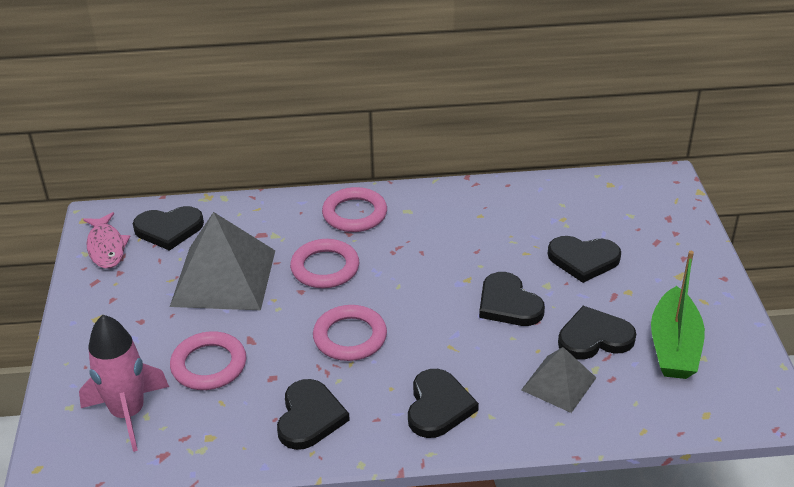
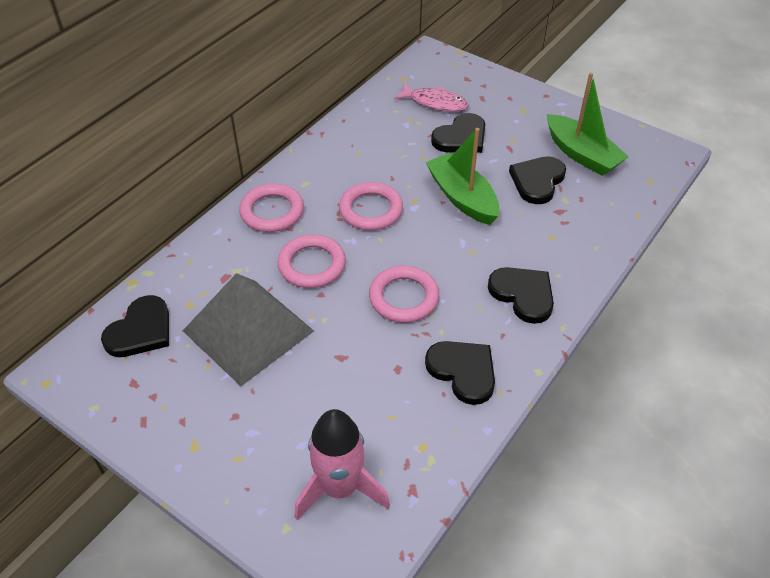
camera: 50 degrees left, 10 degrees up
(106, 247) = (107, 387): pink fish -> pink fish (435, 103)
(209, 365) = (341, 400): pink ring -> pink ring (371, 210)
(508, 303) = (462, 197): black heart -> green boat
(558, 383) = (561, 224): grey pyramid -> none

